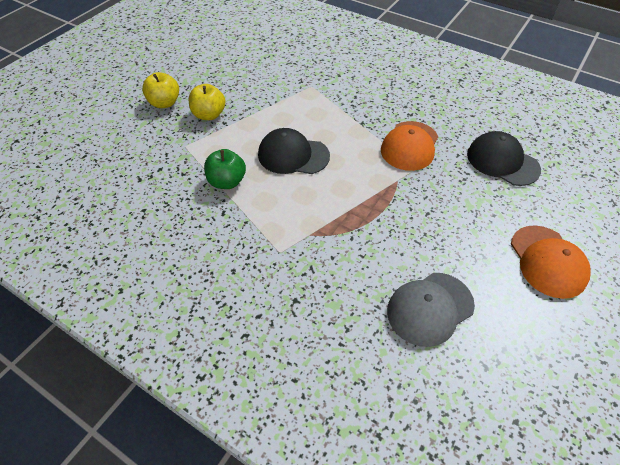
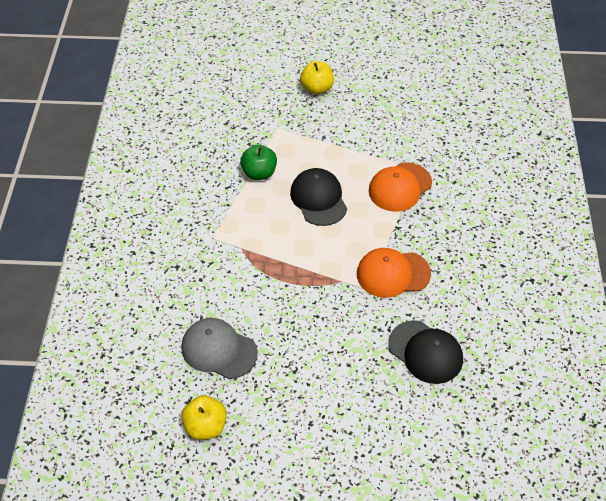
camera: 60 degrees right, 0 degrees up
(209, 115) = (325, 123): yellow apple -> yellow apple (205, 426)
(502, 161) = (425, 352): black cap -> black cap turned 120 degrees clockwise
(548, 261) = (319, 419): orange cap -> orange cap (400, 187)

